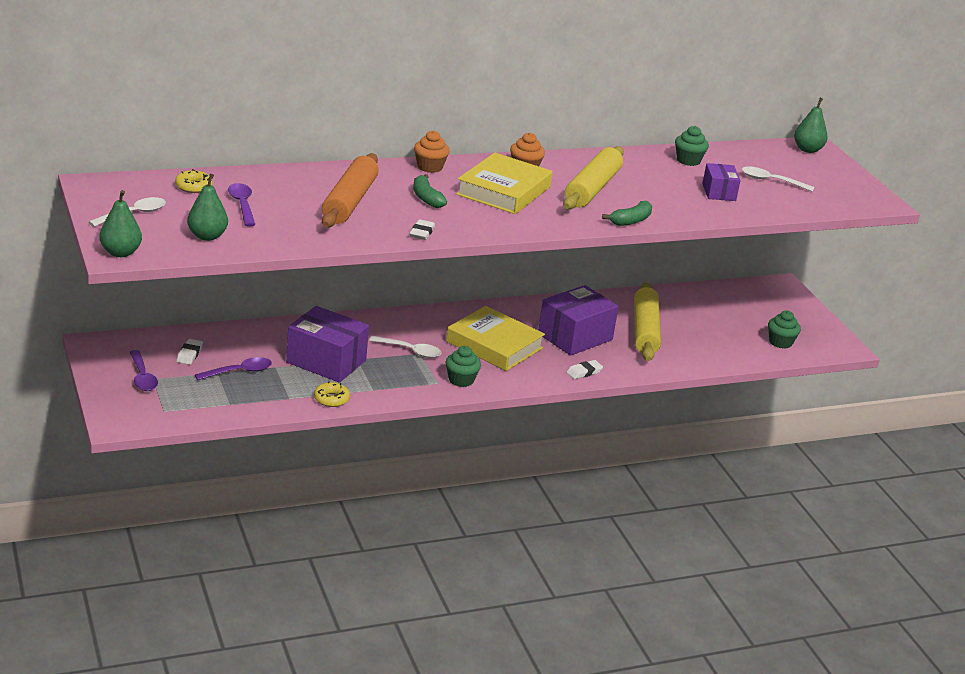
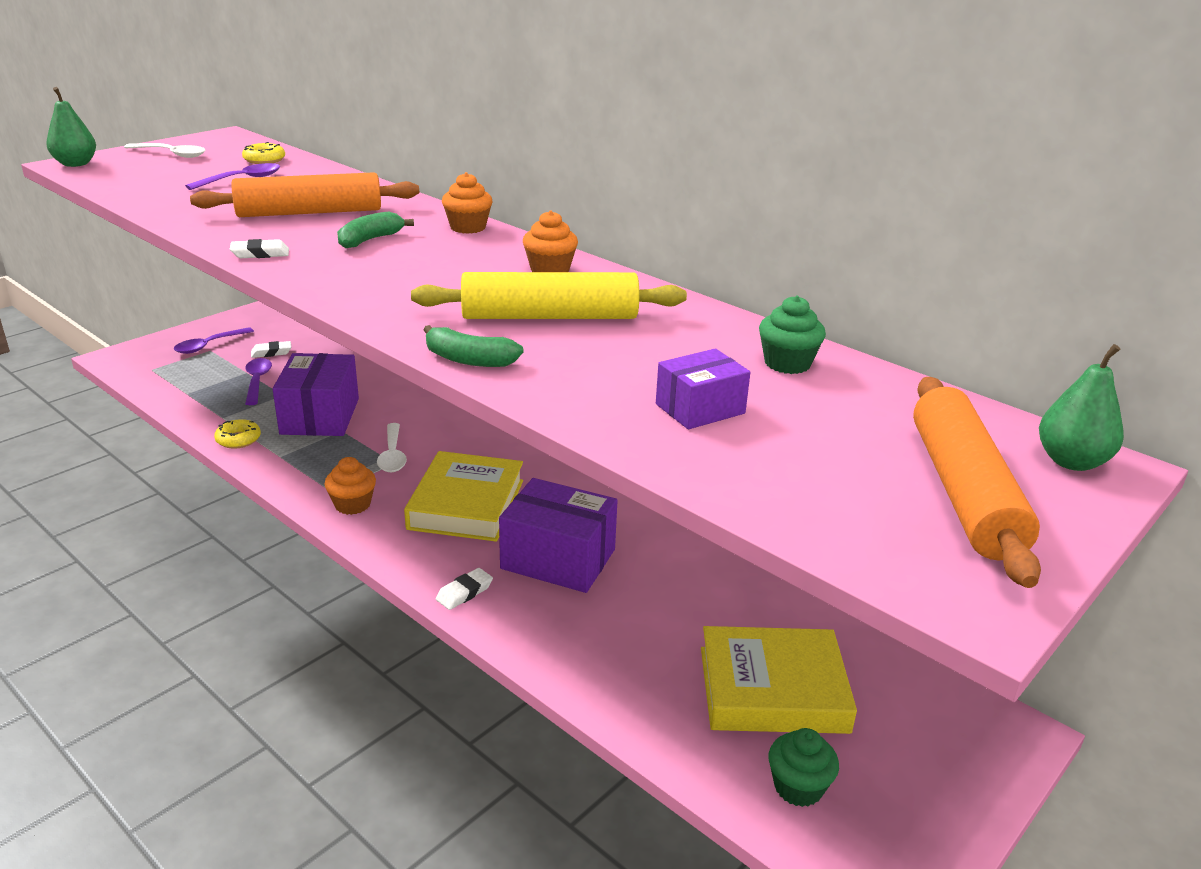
camera: 65 degrees right, 0 degrees up
(207, 236) = (146, 181): green pear -> none
(239, 372) = (257, 381): purple spoon -> purple spoon turned 135 degrees counterclockwise
(461, 380) = (352, 504): green cupcake -> orange cupcake
(503, 191) = (455, 271): yellow book -> yellow book (772, 689)
(584, 372) = (464, 592): white eraser -> white eraser turned 75 degrees counterclockwise
(645, 331) = (650, 616): yellow rolling pin -> none
(771, 181) = (841, 449): white spoon -> none
(816, 175) = (964, 492): none -> orange rolling pin

